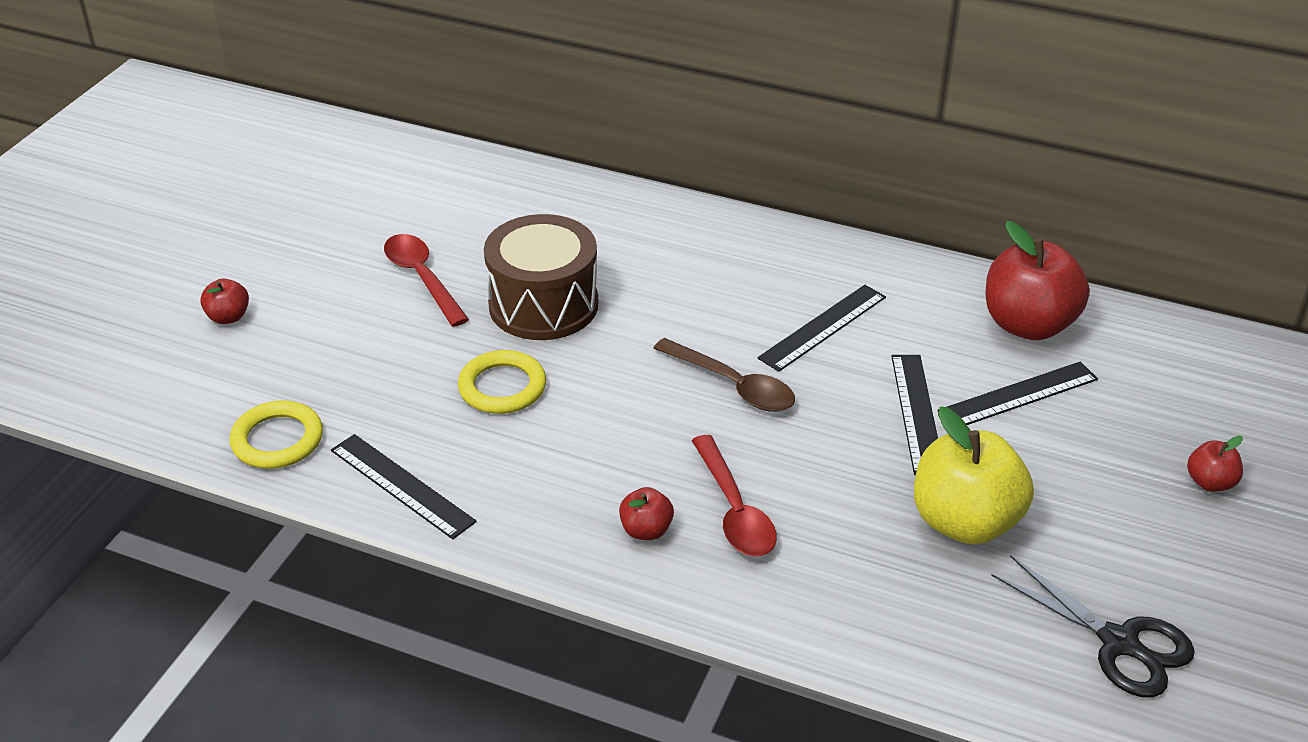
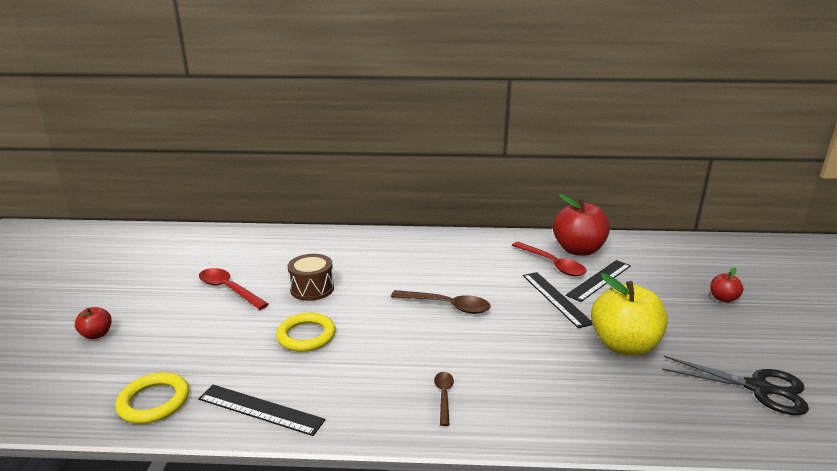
camera: 20 degrees left, 15 degrees down
(543, 305) = (312, 289): brown drum -> brown drum, size x0.64
(646, 530) = (444, 396): red apple -> brown spoon
(734, 510) = (491, 370): red spoon -> red spoon (552, 264)
(822, 327) = (477, 270): black ruler -> none

